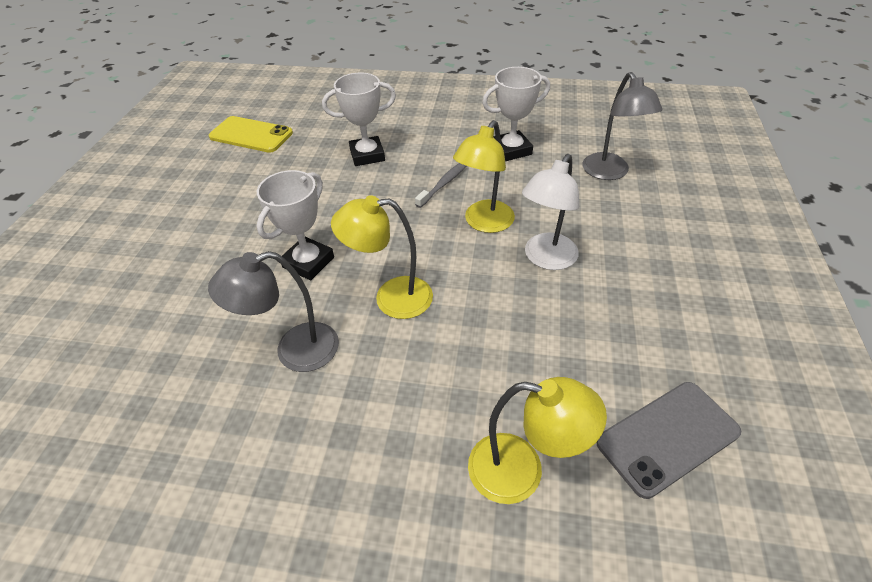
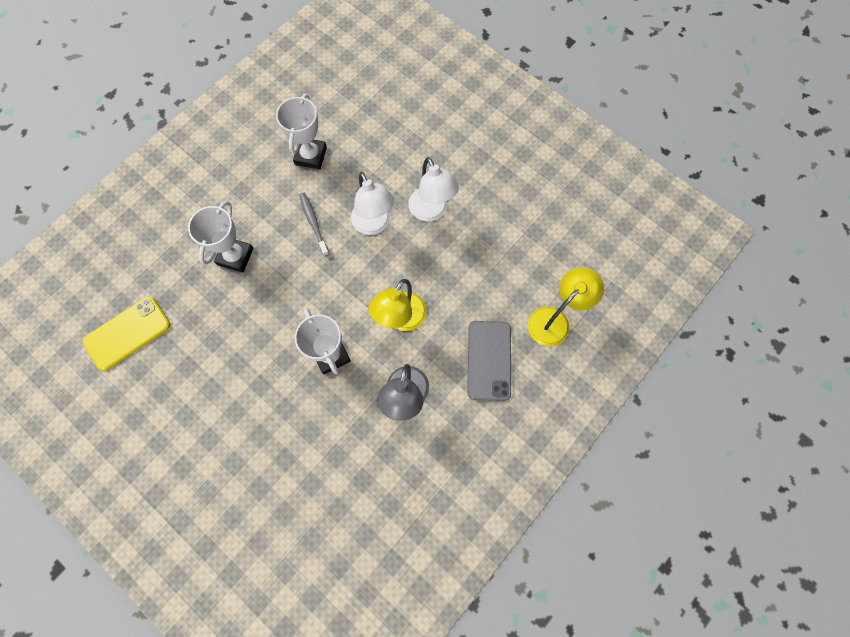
camera: 60 degrees left, 25 degrees up
(484, 223) = (374, 225): yellow lamp -> white lamp
(609, 173) = (383, 116): grey lamp -> none
(667, 437) = (577, 242): grey phone -> grey phone (489, 360)

